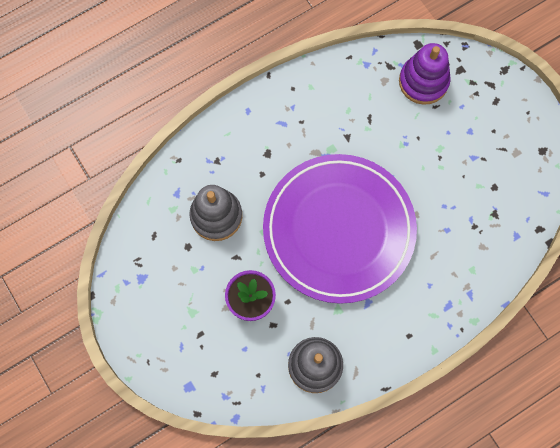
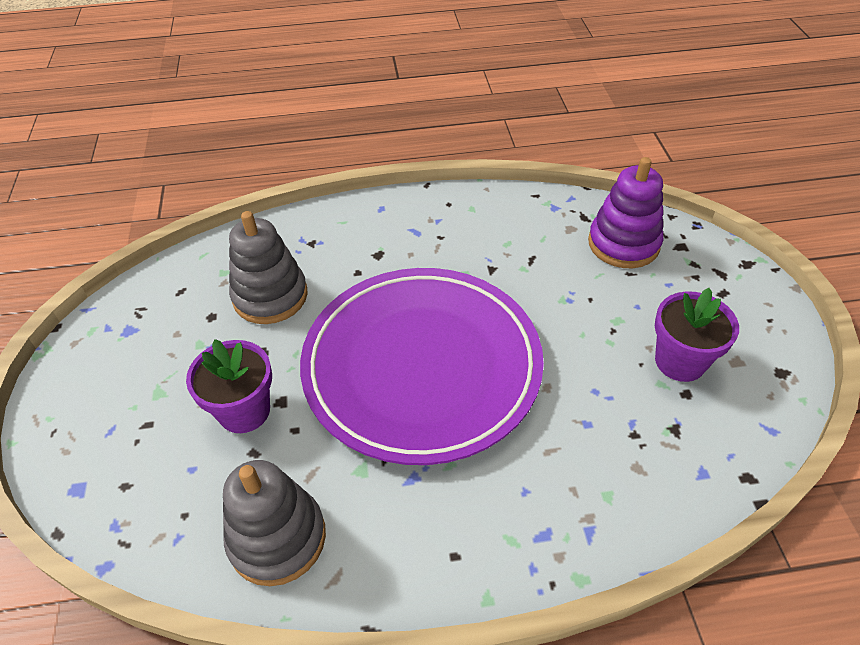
camera: 25 degrees right, 25 degrees down
(485, 165) = (680, 361): none -> purple flower pot

